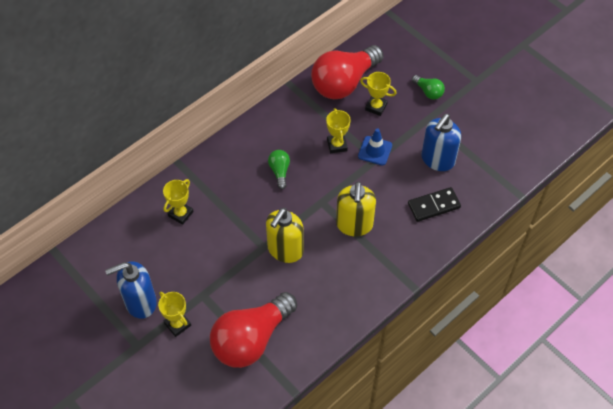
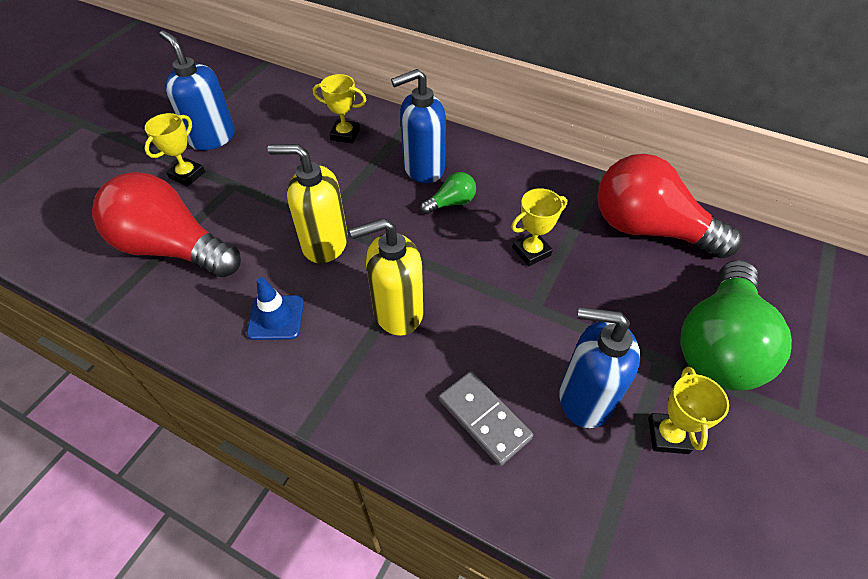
camera: 70 degrees right, 5 degrees down
(240, 177) = (423, 168): none -> blue soap dispenser
(375, 151) = (549, 301): blue traffic cone -> blue traffic cone (276, 317)
(376, 107) = (633, 280): yellow trophy -> yellow trophy (668, 435)
(428, 92) = (718, 345): green light bulb -> green light bulb, size x2.29
(434, 206) = (484, 419): black domino -> grey domino

